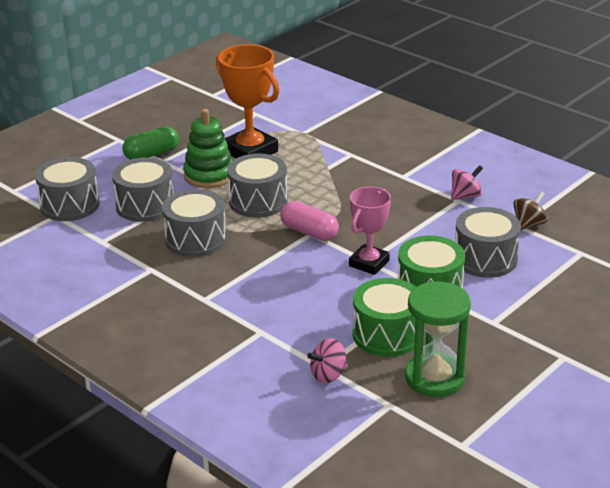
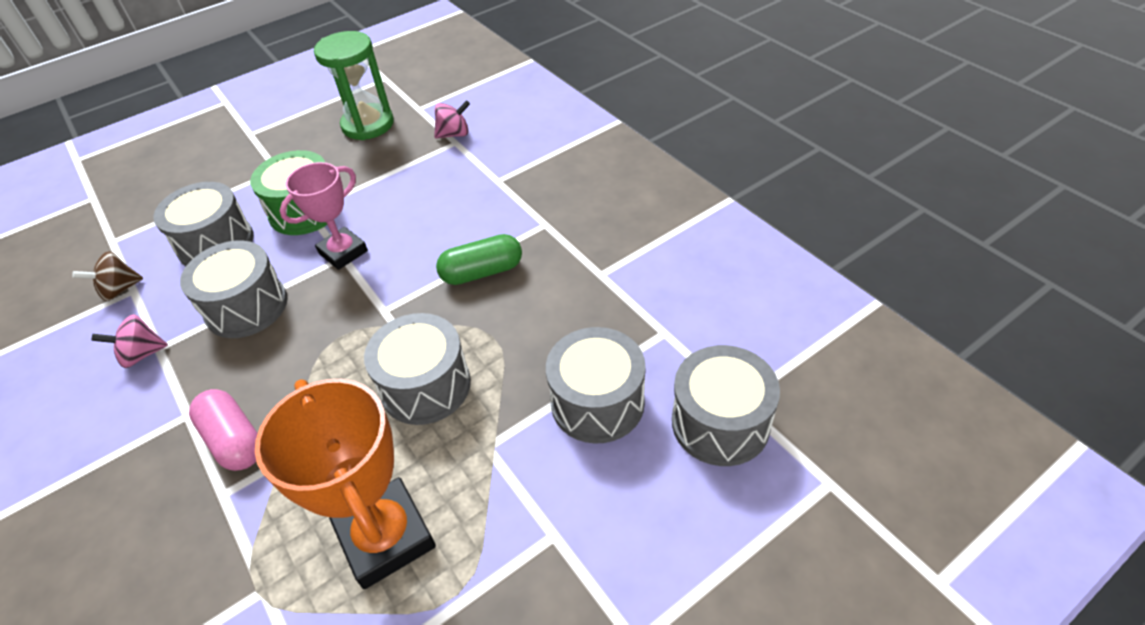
camera: 165 degrees left, 15 degrees up
(152, 154) = (571, 563): green capsule -> green capsule (482, 272)
(196, 239) = (535, 318): grey drum -> grey drum (246, 307)
(209, 175) = (480, 469): green stacking toy -> none
(309, 232) = (384, 311): pink capsule -> pink capsule (234, 440)
(387, 335) = (381, 166): green drum -> none

